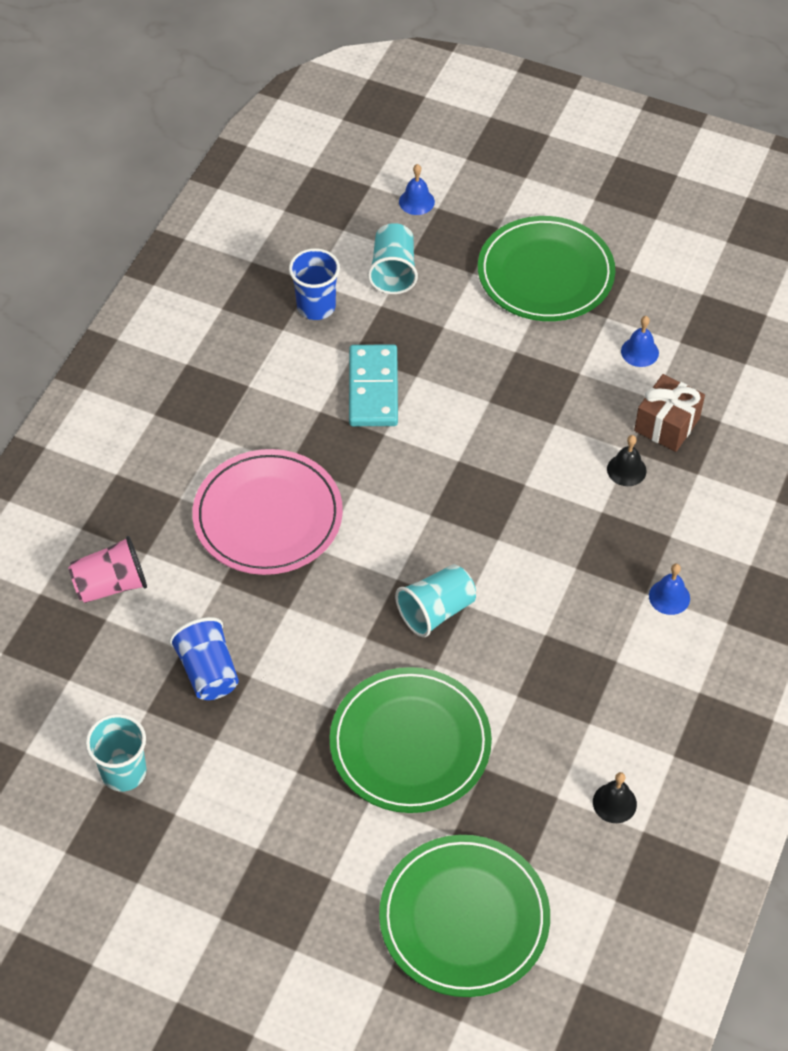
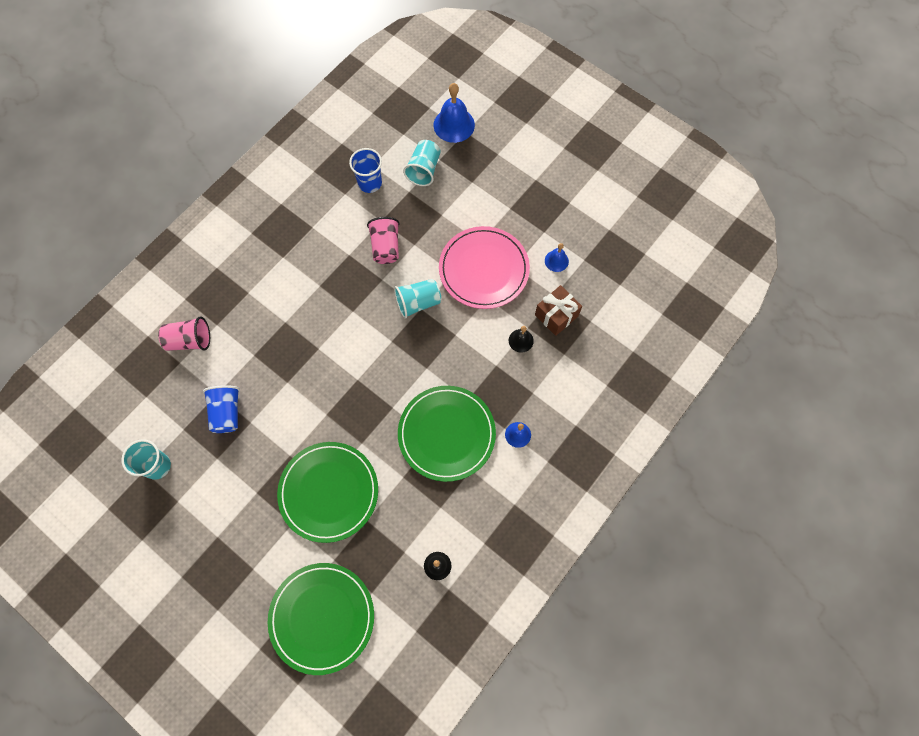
camera: 15 degrees right, 15 degrees up
(268, 516) = (295, 318): pink plate -> pink plate (484, 269)
(373, 388) = (385, 247): turquoise domino -> pink cup
(416, 201) = (454, 125): blue bell -> blue bell, size x1.83
(436, 611) = (373, 407): turquoise cup -> turquoise cup (418, 303)
(545, 273) = (516, 193): green plate -> green plate (446, 434)

